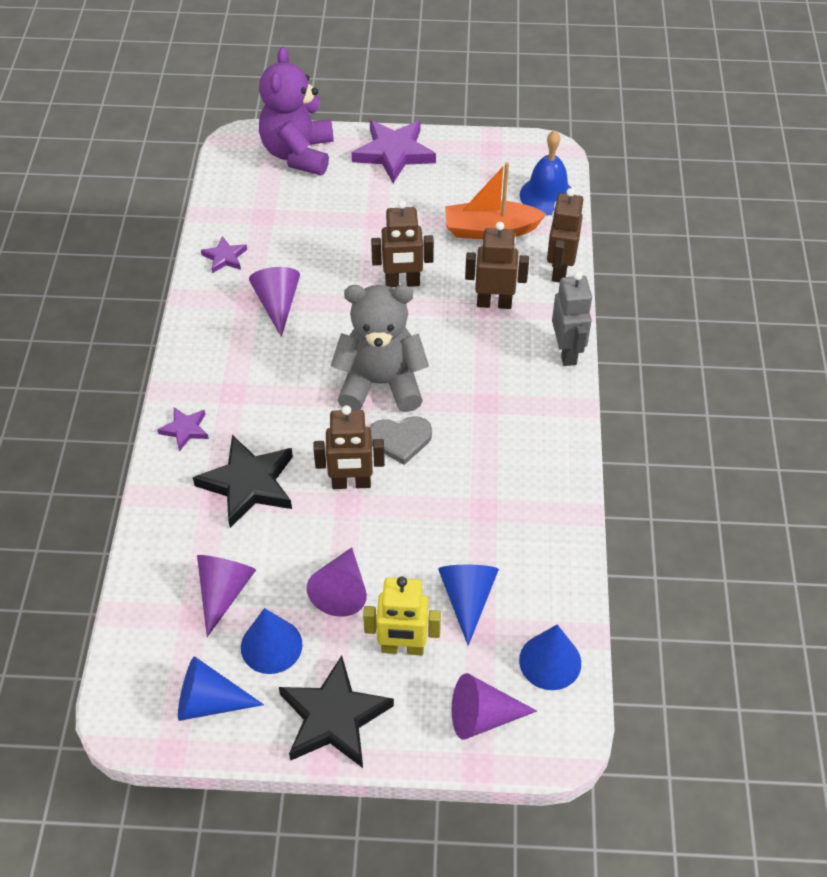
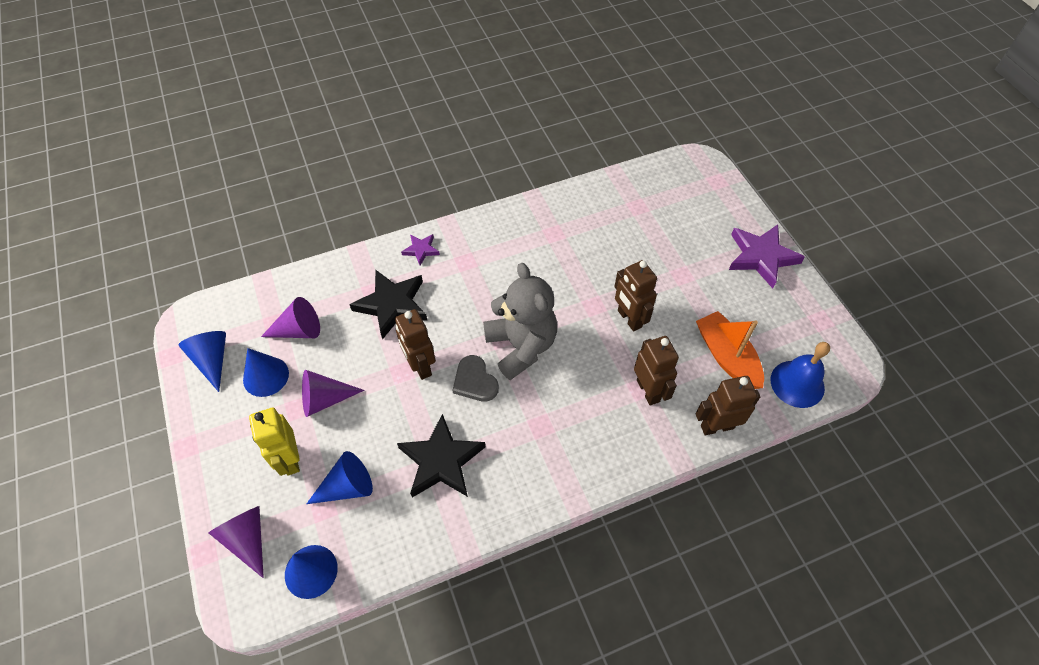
camera: 65 degrees right, 5 degrees up
(225, 257) = (584, 203): purple star -> none
(277, 304) = (559, 251): purple cone -> none
(298, 154) = (714, 199): purple teddy bear -> none
(334, 717) = (220, 439): black star -> black star (441, 461)
(567, 352) = (628, 467): grey robot -> none

